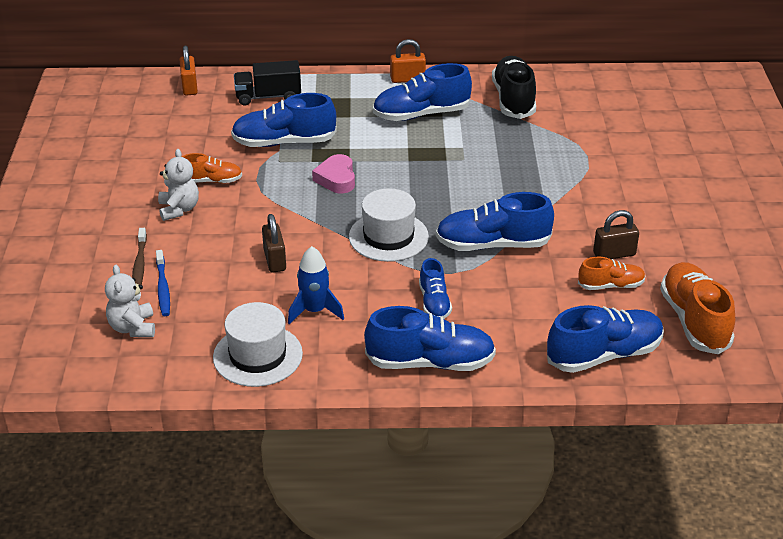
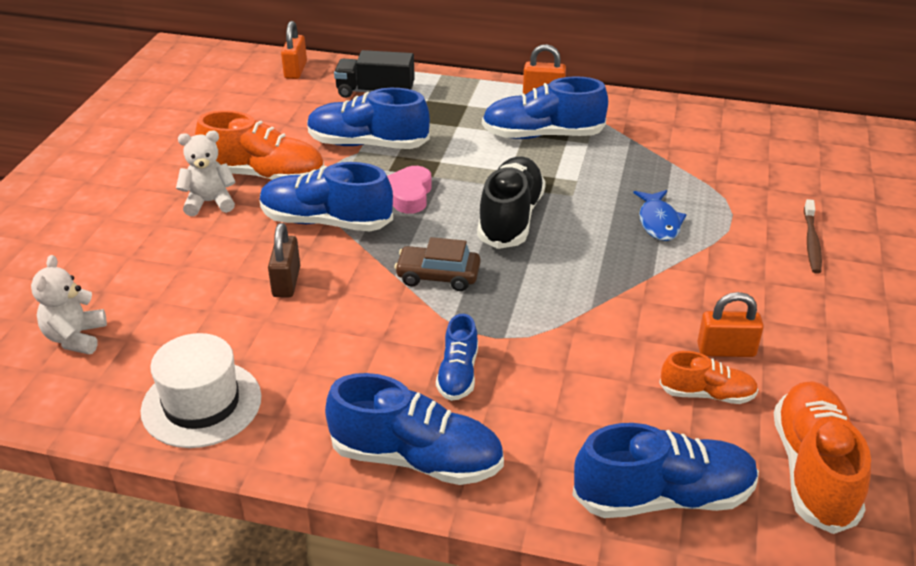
camera: 15 degrees right, 0 degrees up
(139, 265) = (129, 261): brown toothbrush -> brown toothbrush (811, 242)
(163, 288) = (138, 294): blue toothbrush -> none
(179, 209) = (209, 202): white teddy bear -> white teddy bear turned 105 degrees counterclockwise
(212, 181) = (264, 175): orange shoe -> orange shoe, size x1.76
(314, 311) = (302, 357): blue rocket -> none
(388, 236) = (438, 276): white hat -> brown car
(493, 245) = (566, 309): blue shoe -> blue shoe (326, 222)
(513, 100) = (661, 134): black shoe -> black shoe (510, 218)
(536, 170) = (658, 222): none -> blue fish
(614, 254) = (726, 350): brown padlock -> orange padlock

